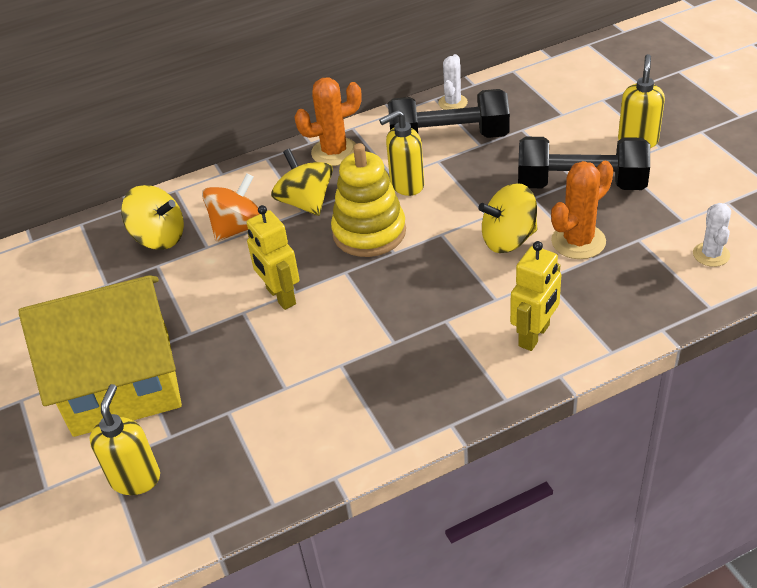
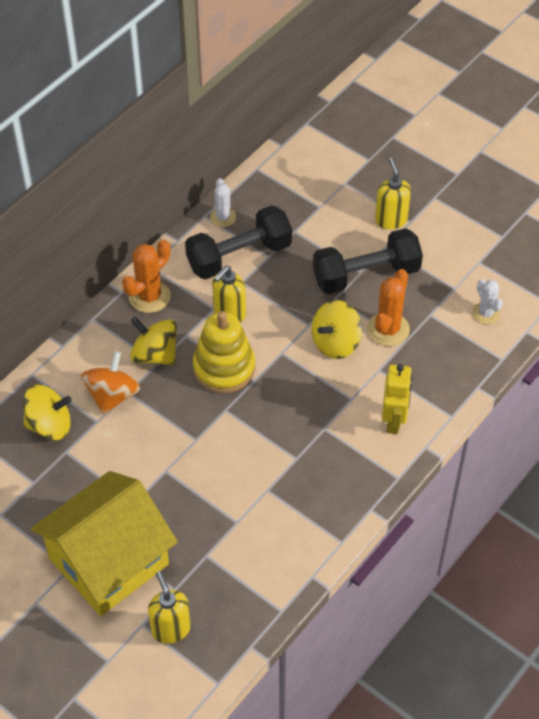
camera: 30 degrees left, 10 degrees up
(280, 296) = (187, 448): yellow robot -> none

